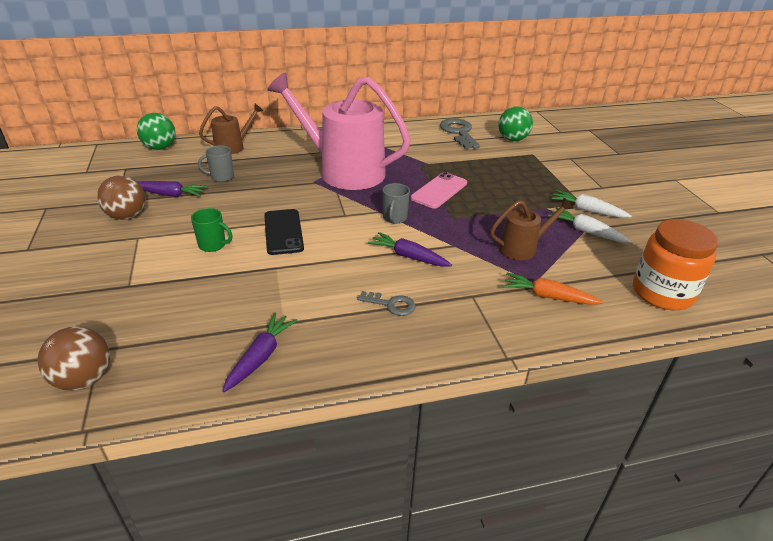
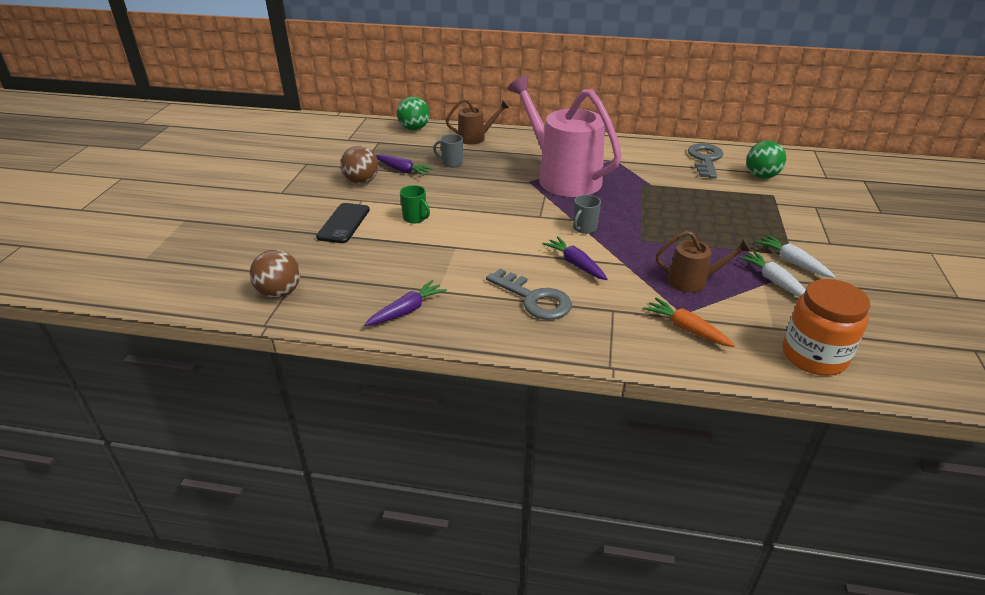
camera: 25 degrees right, 0 degrees up
(283, 232) = (478, 220): black phone -> black phone (343, 223)
(391, 304) = (534, 299): grey key -> grey key, size x1.81
(439, 191) = (644, 212): pink phone -> none

